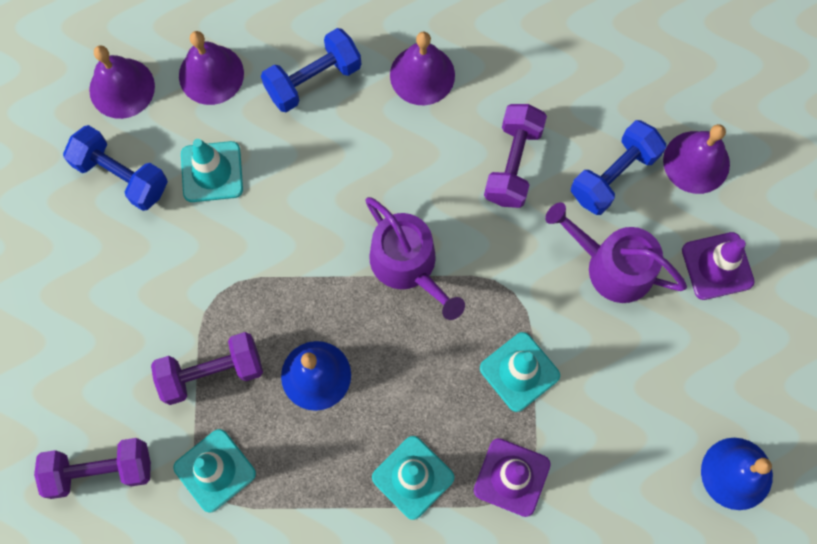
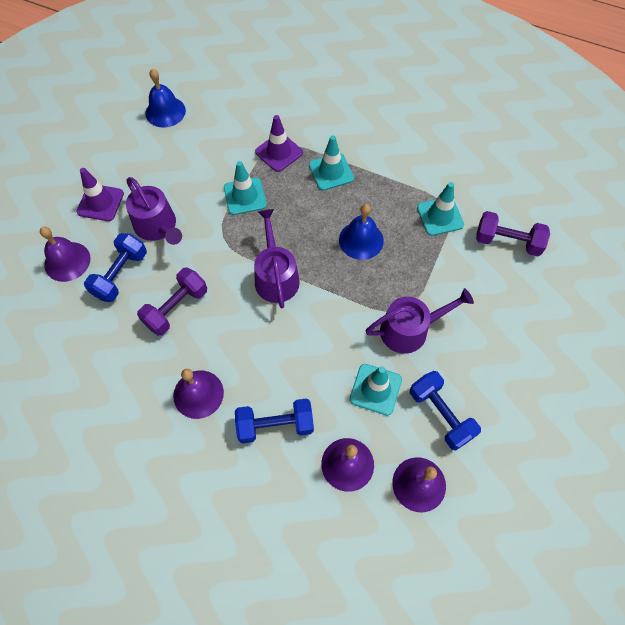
camera: 155 degrees left, 10 degrees down
(197, 269) = (410, 329): none -> purple watering can
(211, 372) = (423, 266): purple dumbbell -> none
(613, 175) = (120, 275): blue dumbbell -> blue dumbbell turned 45 degrees counterclockwise

